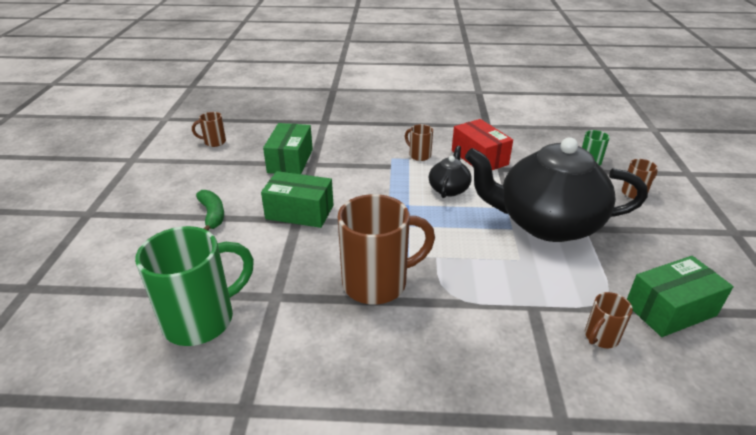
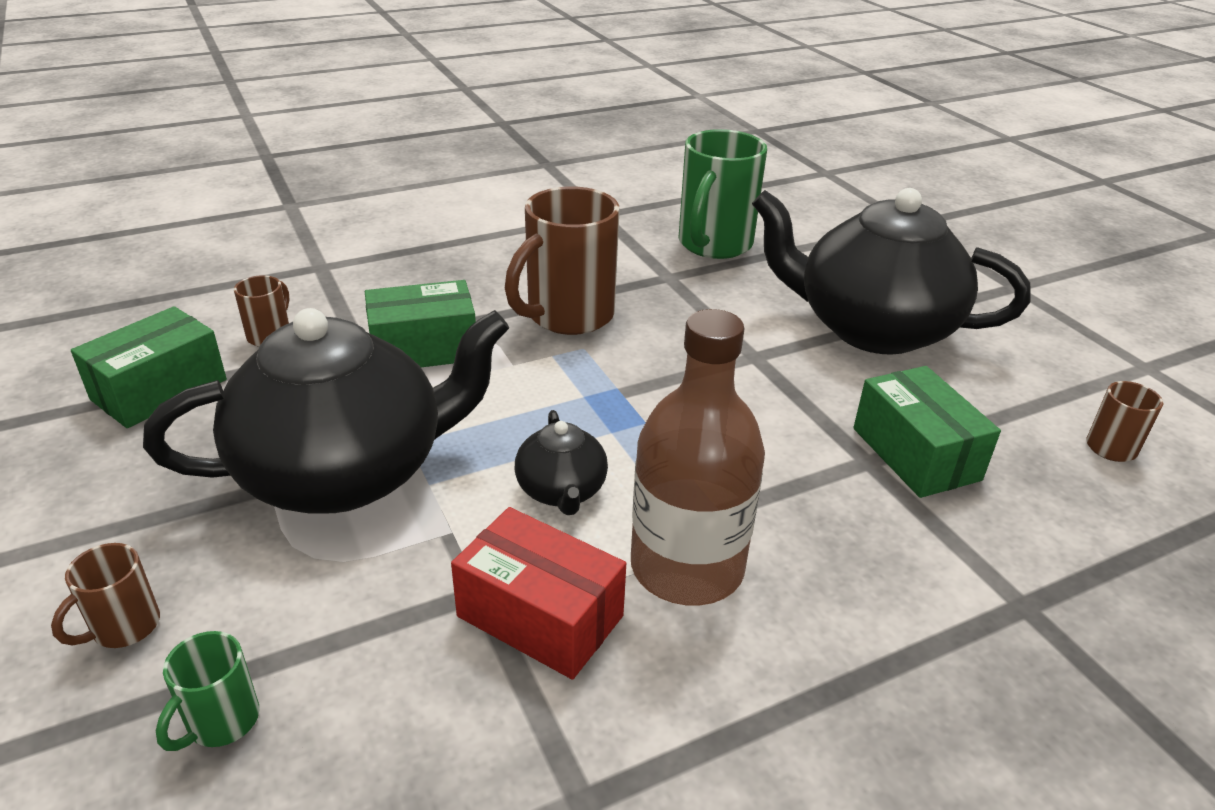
camera: 150 degrees right, 0 degrees up
(212, 215) = (871, 328): green banana -> black teapot
(299, 212) = (765, 367): green box -> green box (424, 348)
(419, 155) = (687, 567): brown mug -> brown bottle

